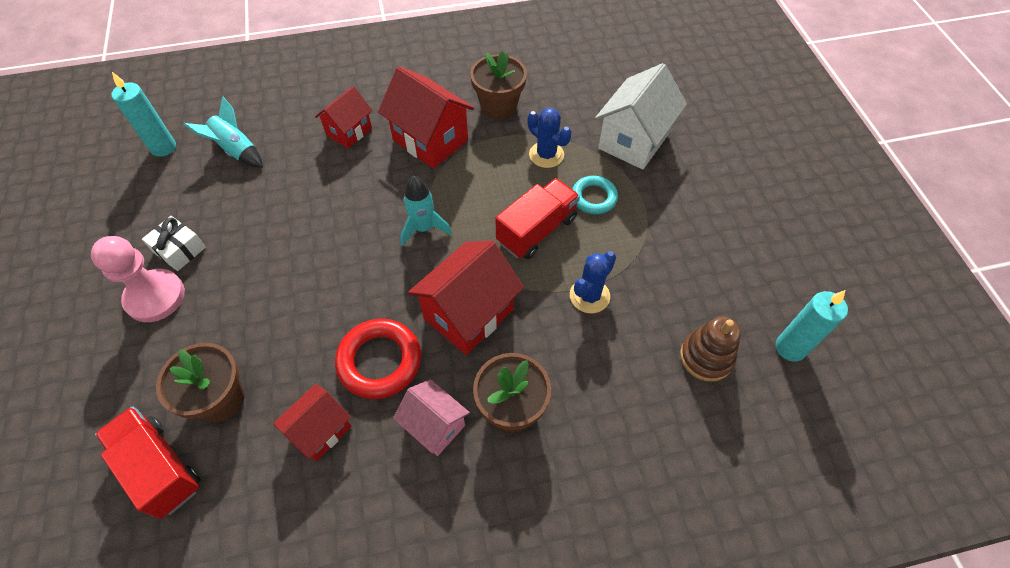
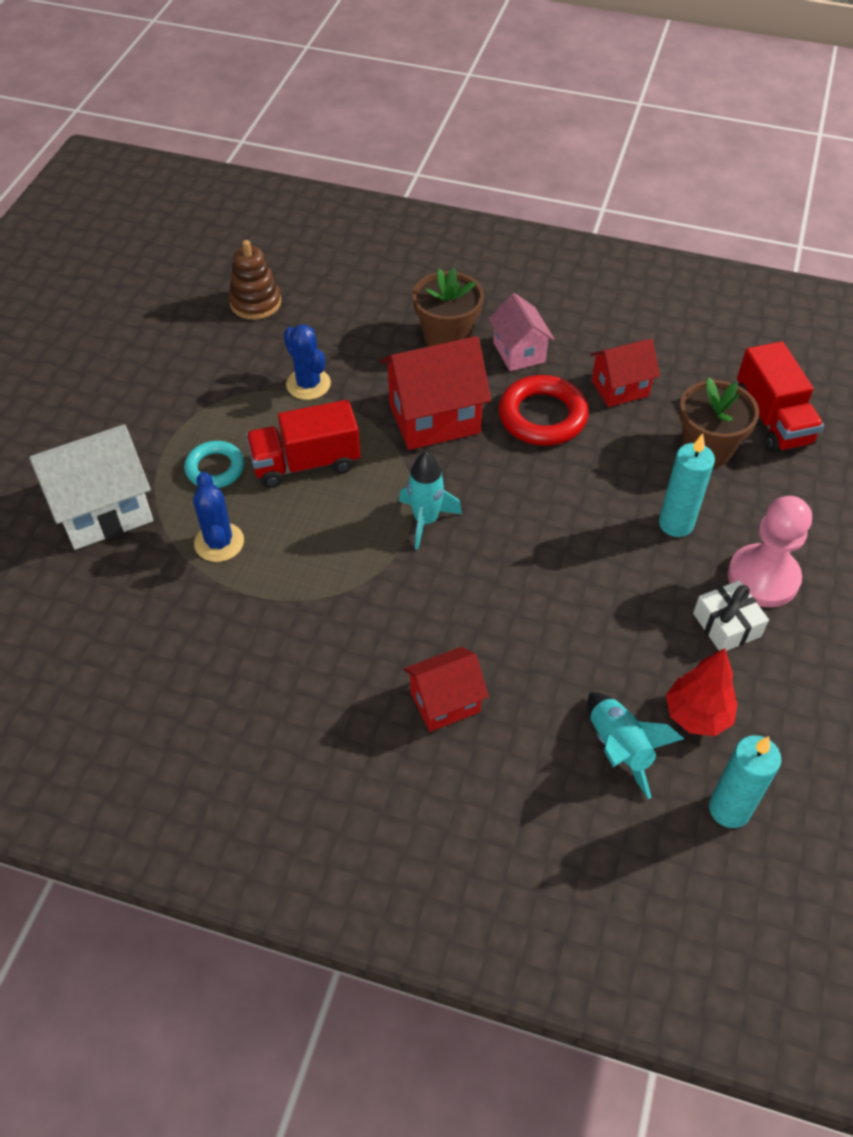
camera: 150 degrees left, 5 degrees down
(191, 186) = (696, 715): none -> red tree
(430, 140) = (344, 633): red house -> none
(498, 107) = (217, 641): brown flower pot -> none
(589, 296) = (308, 384): blue cactus -> blue cactus turned 75 degrees clockwise
(790, 348) = (181, 280): turquoise candle -> turquoise candle (676, 524)

